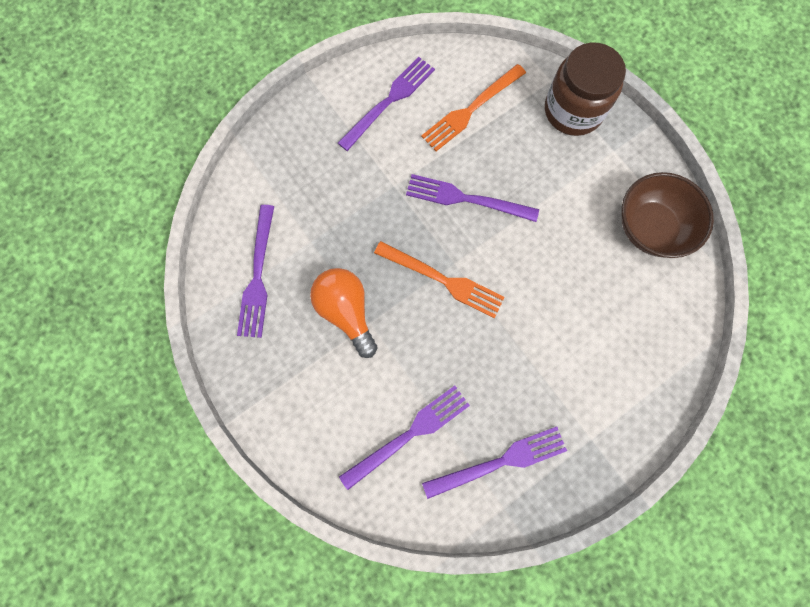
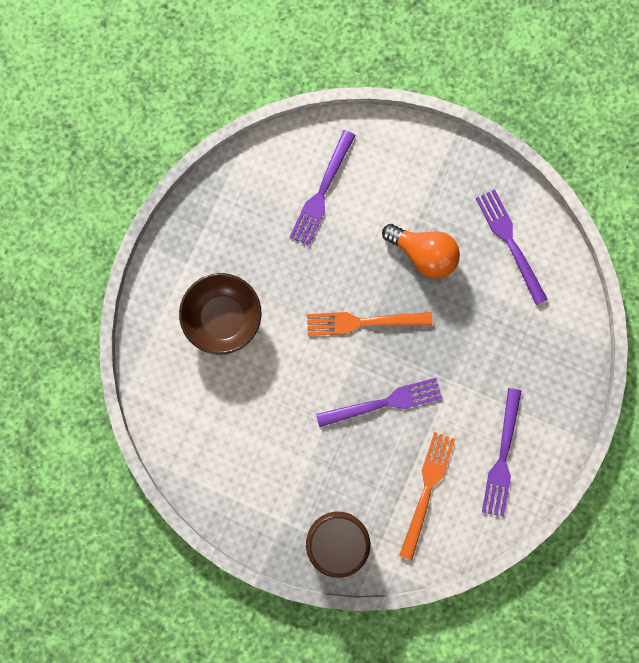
camera: 150 degrees right, 5 degrees up
(501, 461) = (245, 211): purple fork -> none
(651, 227) = (218, 465): brown bowl -> brown bowl (223, 318)

